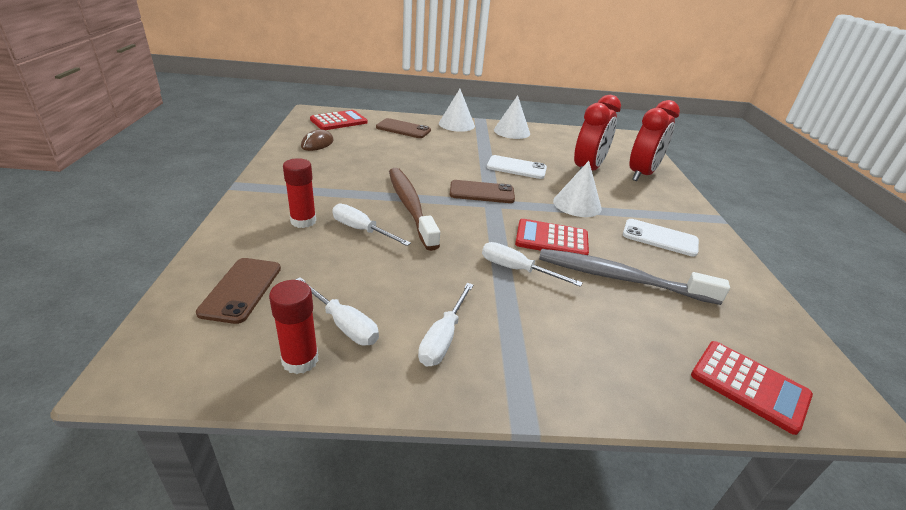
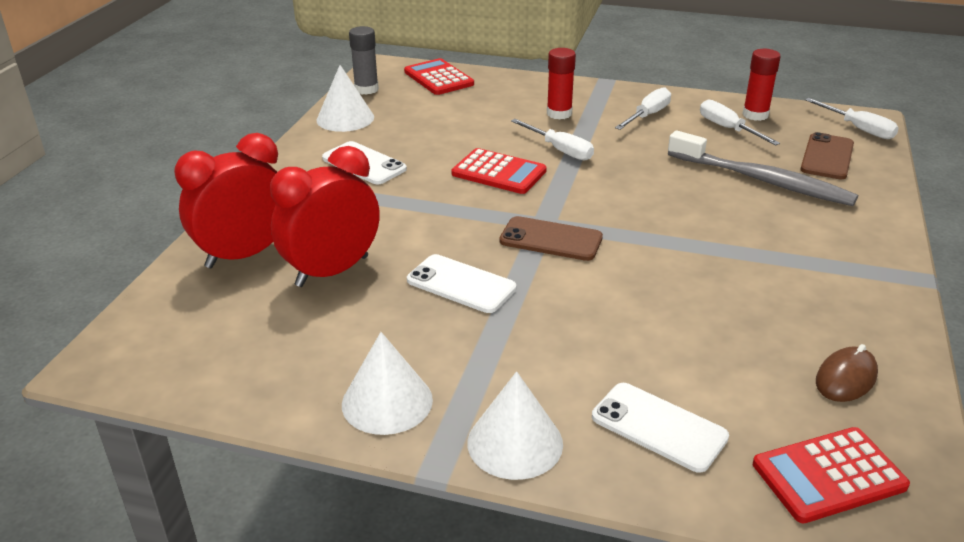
camera: 160 degrees left, 0 degrees up
(303, 221) = (799, 216): red glue stick -> red glue stick (559, 113)
(361, 230) = (724, 200): white screwdriver -> white screwdriver (858, 129)
(403, 129) = (659, 427): brown phone -> white phone
(410, 206) = (662, 225): brown toothbrush -> none
(577, 204) = (421, 211): white cone -> white cone (345, 118)
(621, 278) = (458, 135): grey toothbrush -> grey toothbrush (762, 180)
(794, 343) = (366, 89): none -> grey glue stick

